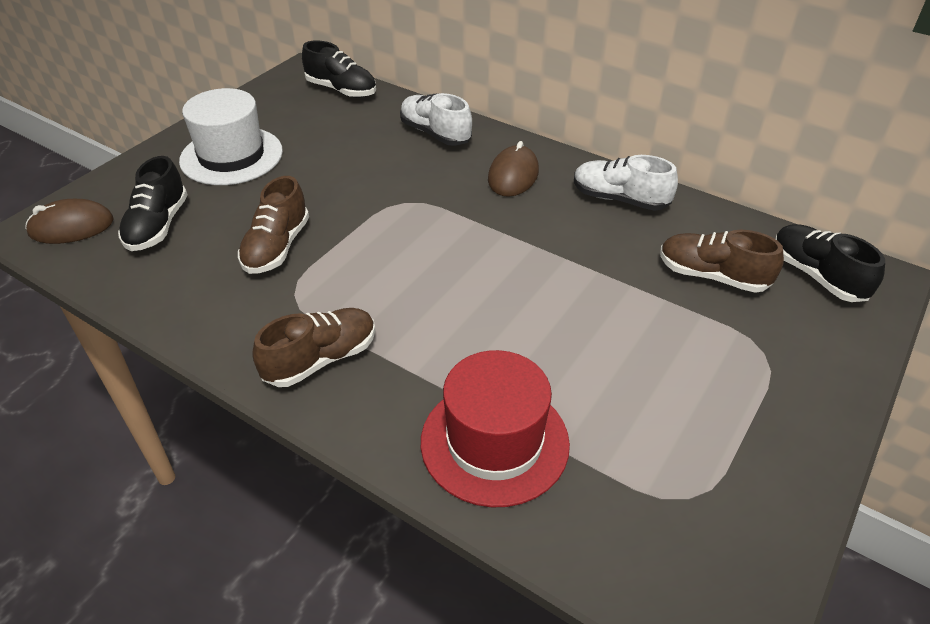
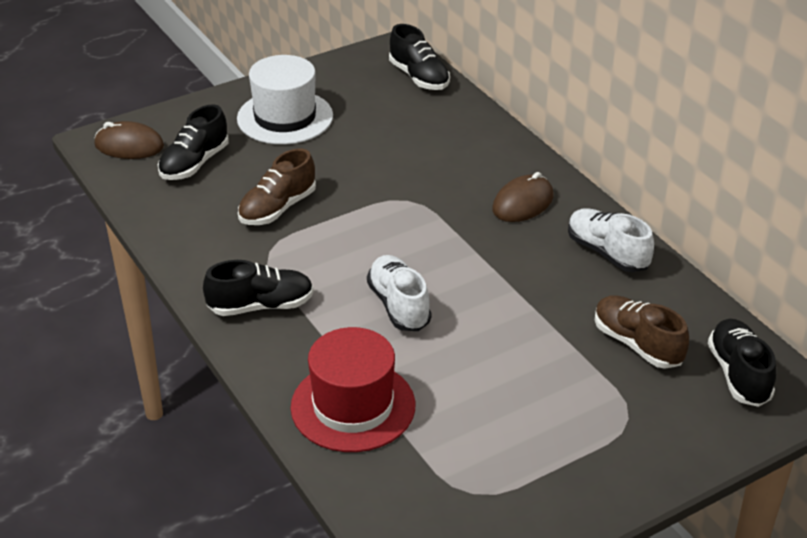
camera: 25 degrees right, 5 degrees down
(321, 359) = (261, 306): brown shoe -> black shoe
(435, 133) = (478, 143): white shoe -> white shoe (399, 305)

